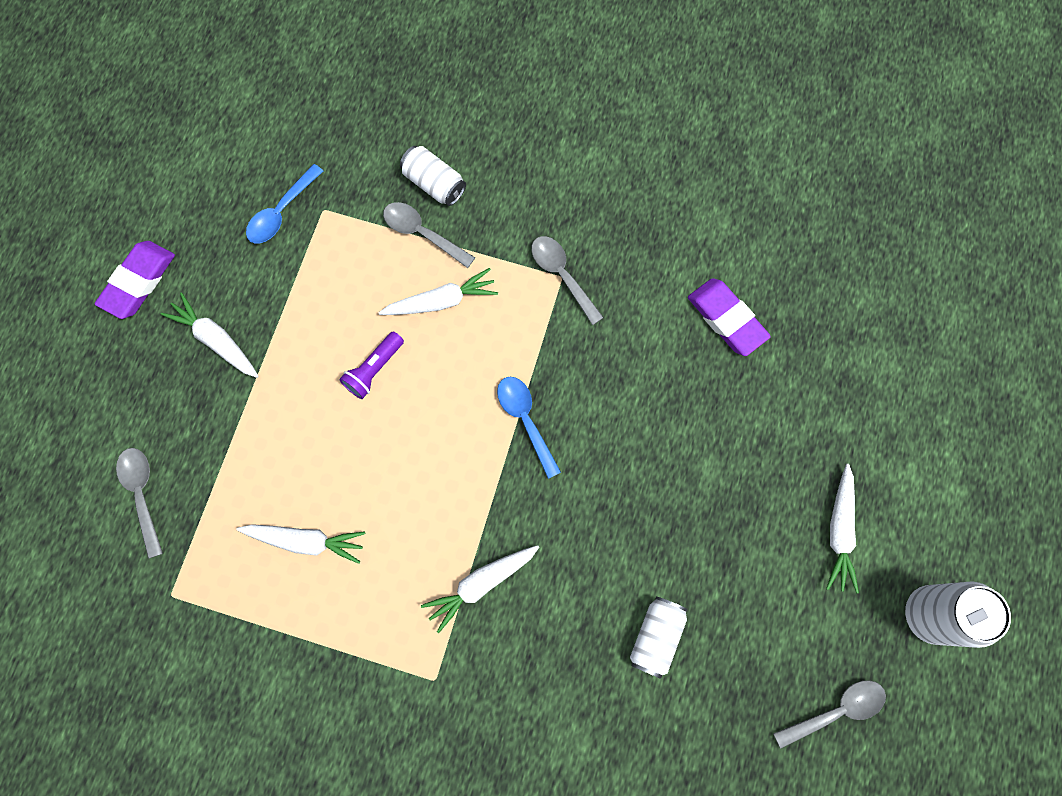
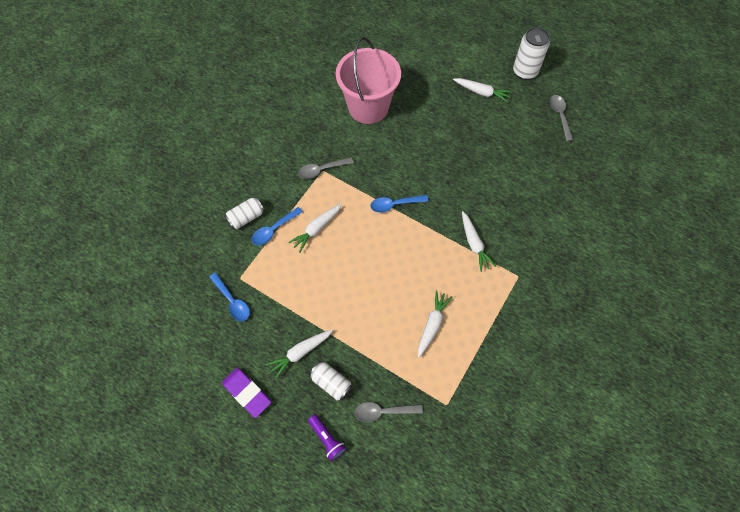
camera: 75 degrees left, 10 degrees down
(374, 369) = (345, 271): purple flashlight -> purple flashlight (327, 439)
(422, 233) = (274, 230): grey spoon -> blue spoon
(441, 301) = (316, 229): white carrot -> white carrot turned 135 degrees counterclockwise
(656, 636) = (515, 175): white can -> white can (331, 383)
(726, 319) = (368, 107): purple eraser -> pink bucket

